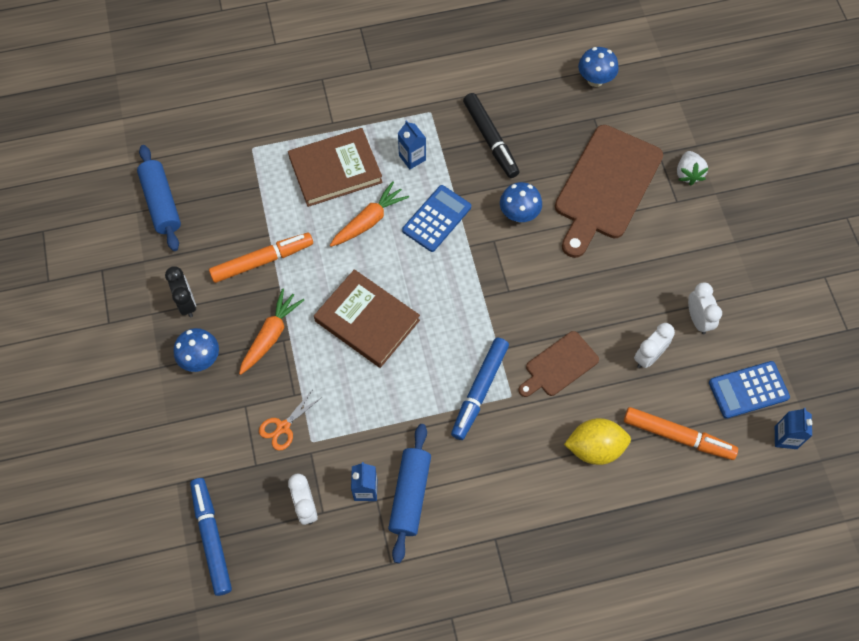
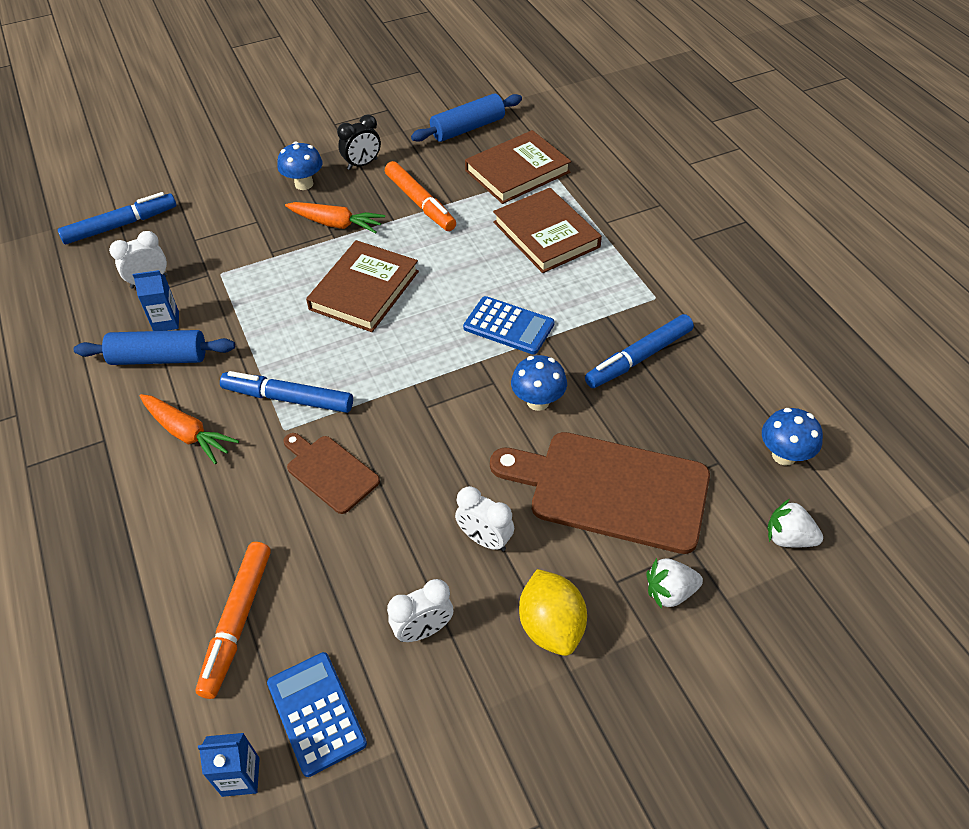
camera: 80 degrees right, 15 degrees down
(242, 174) = (517, 171): none -> brown book
(283, 427) = (235, 251): orange scissors -> none
(369, 221) = (489, 271): orange carrot -> orange carrot (187, 433)
(412, 158) = (585, 292): blue carton -> none
(490, 139) = (639, 358): black marker -> blue marker
(595, 448) = (218, 525): yellow lemon -> yellow lemon (551, 626)
(648, 356) = (355, 572): white clock -> white clock (485, 539)
(658, 99) = (788, 538): none -> white strawberry

